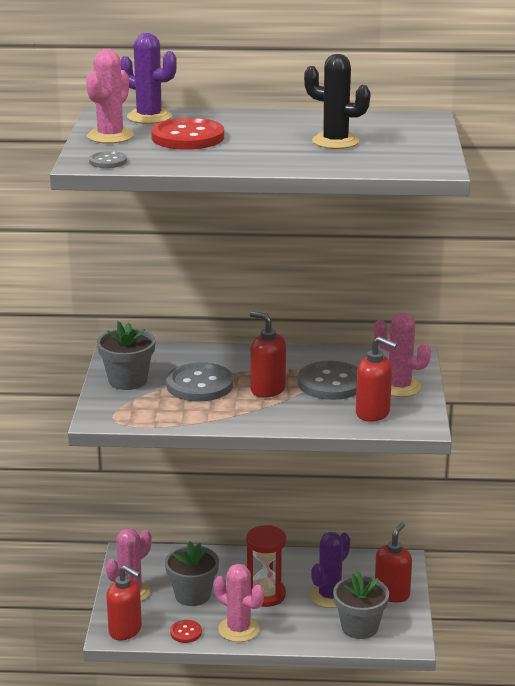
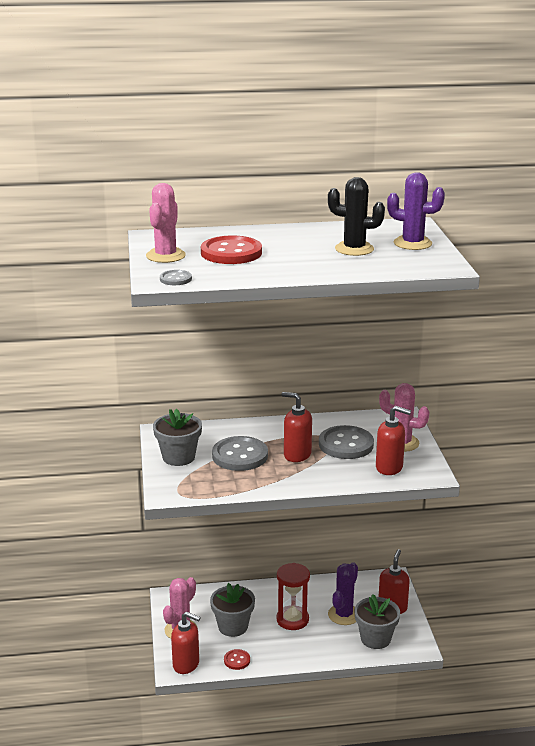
camera: 10 degrees left, 0 degrees up
(149, 117) = (189, 236): purple cactus -> purple cactus (412, 243)
(238, 629) = (279, 652): pink cactus -> none

